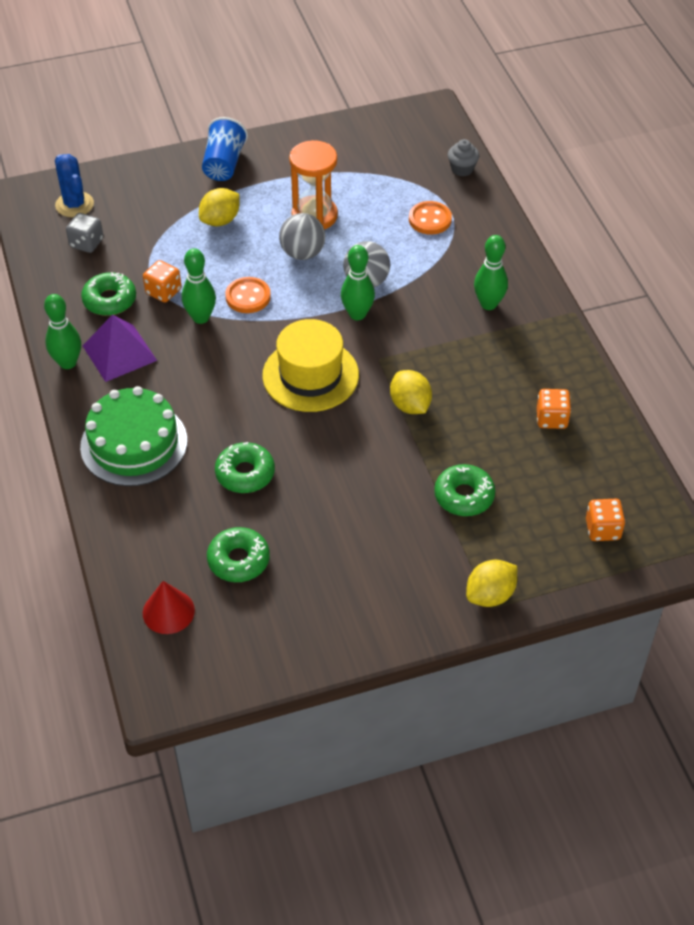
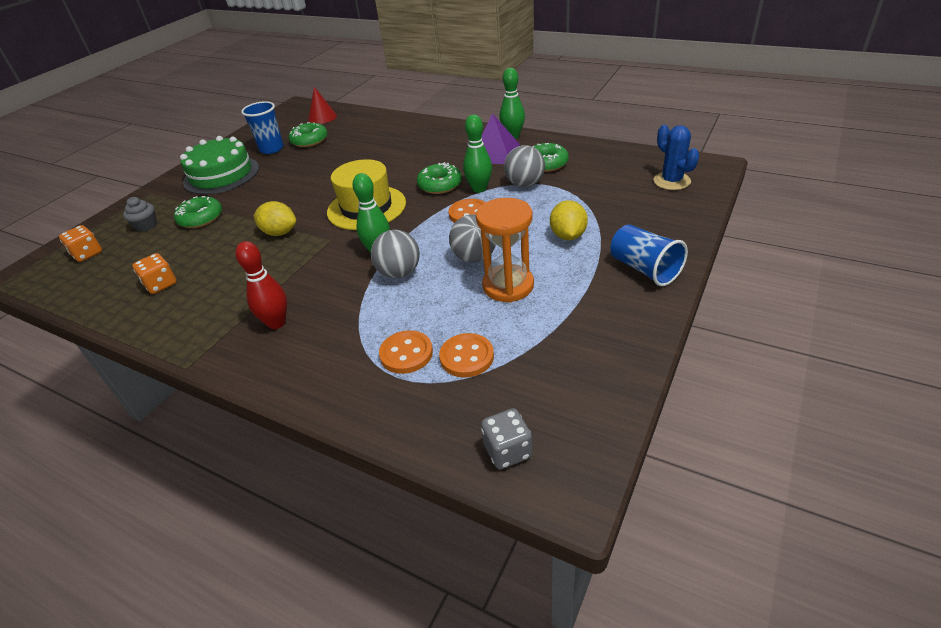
camera: 140 degrees right, 10 degrees down
(74, 205) = (671, 181): blue cactus -> blue cactus turned 45 degrees clockwise
(86, 243) = (618, 173): grey dice -> grey dice (507, 451)
(134, 443) = (423, 137): green cake -> green cake (221, 175)
(163, 291) = (524, 184): orange dice -> grey ball
(245, 473) = (347, 160): green donut -> green donut (440, 185)
(293, 583) = (271, 149): none -> blue cup
(399, 193) = (466, 357): none -> orange button
(462, 169) = (436, 432): grey cupcake -> grey cupcake (146, 226)
(488, 304) = (276, 323): green bowling pin -> red bowling pin
(490, 595) = (152, 196): yellow lemon -> none

